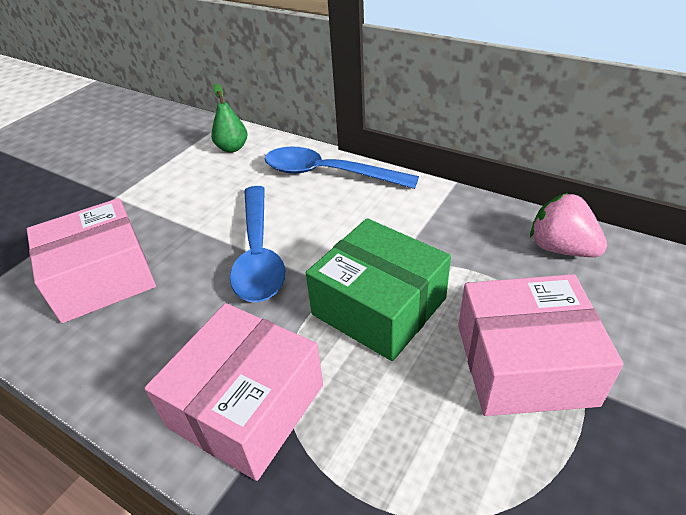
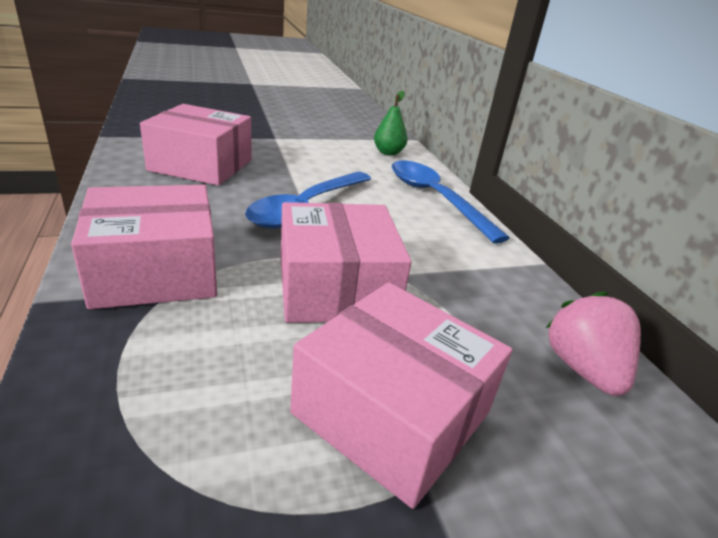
camera: 35 degrees right, 10 degrees down
(379, 306) = (336, 287): green box -> pink box

